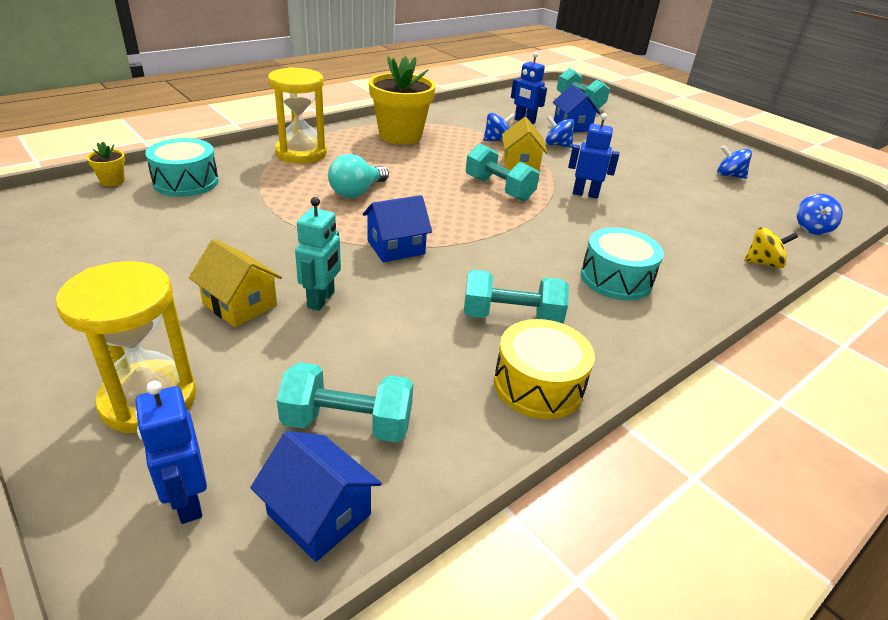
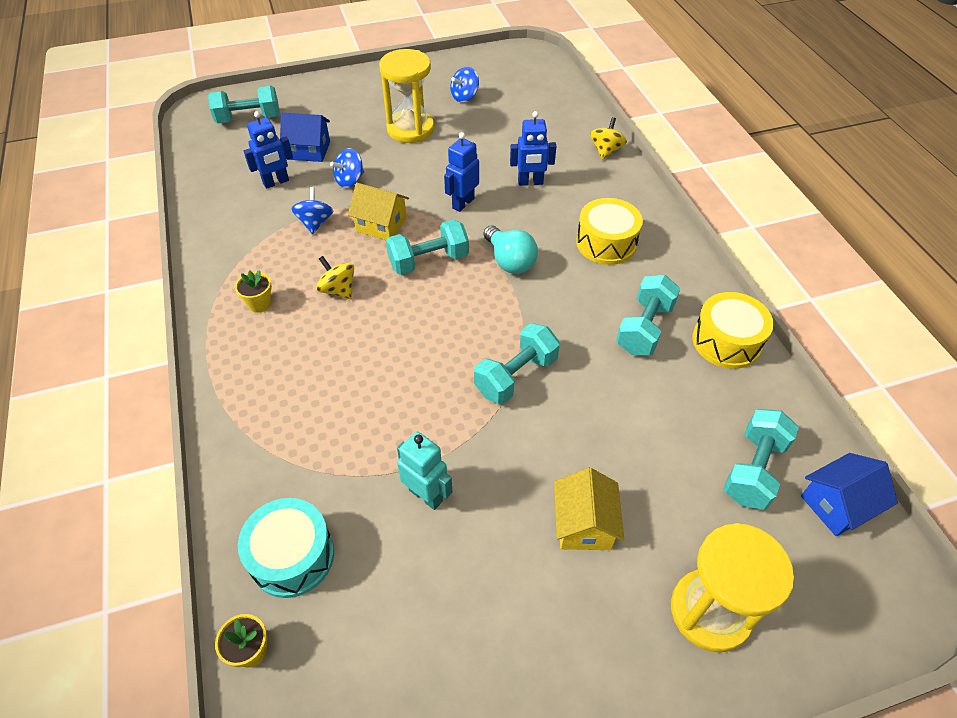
camera: 65 degrees left, 15 degrees up
(187, 501) = (822, 587): blue robot -> blue robot (530, 182)
(240, 304) = (584, 524): yellow house -> yellow house turned 60 degrees counterclockwise
(301, 153) = (262, 415): yellow hourglass -> yellow hourglass (410, 129)
(321, 300) = (591, 455): turquoise robot -> turquoise robot (426, 495)
(357, 192) = (390, 381): turquoise light bulb -> turquoise light bulb (509, 261)
(396, 247) = (516, 376): blue house -> turquoise dumbbell
(400, 136) = (259, 304): yellow flower pot -> yellow flower pot, size x0.42
(435, 159) = (338, 290): none -> yellow spinning top
(616, 279) = (606, 243): turquoise drum -> yellow drum
(811, 228) = (566, 99): blue spinning top -> none

